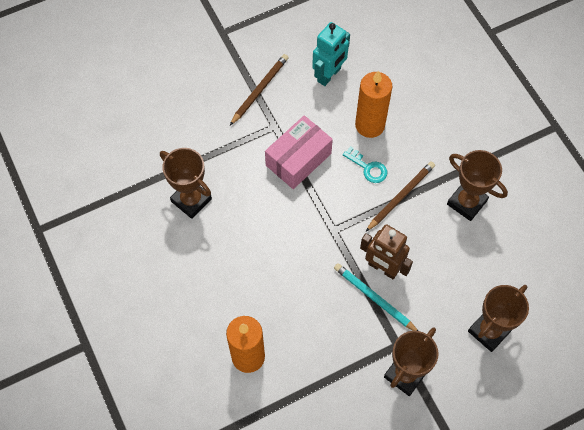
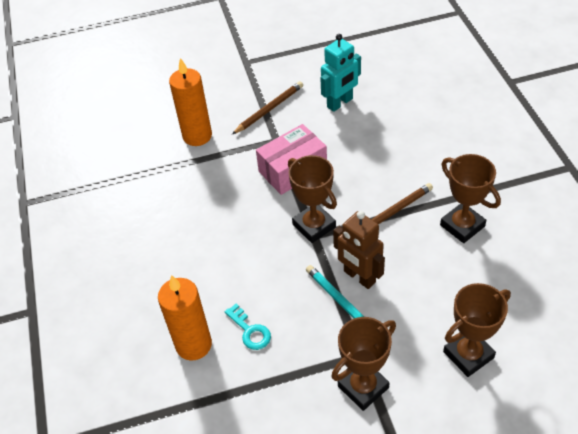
camera: 15 degrees right, 15 degrees down
(191, 200) = (177, 194): brown trophy -> brown trophy (314, 226)
(368, 168) = (362, 184): turquoise key -> turquoise key (250, 331)
(370, 125) = (372, 147): orange candle -> orange candle (197, 136)

